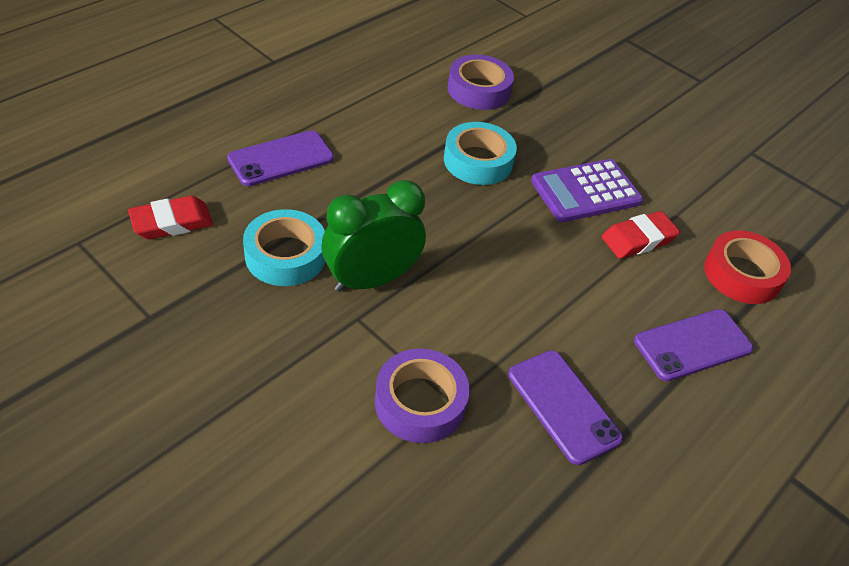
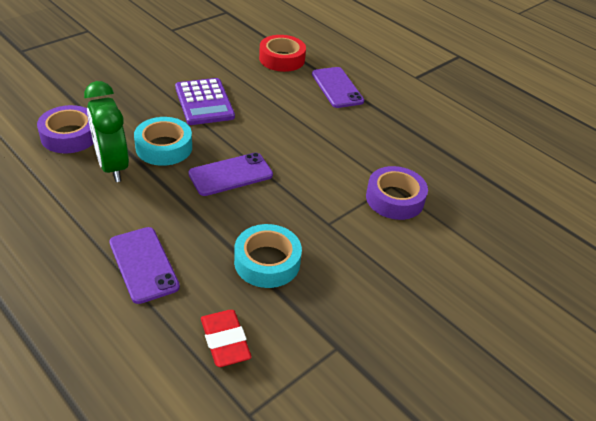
camera: 85 degrees left, 5 degrees down
(371, 279) = (291, 214): green clock -> green clock (112, 166)
(563, 406) = (387, 142): purple phone -> purple phone (231, 174)
(638, 239) = (252, 89): red eraser -> none

